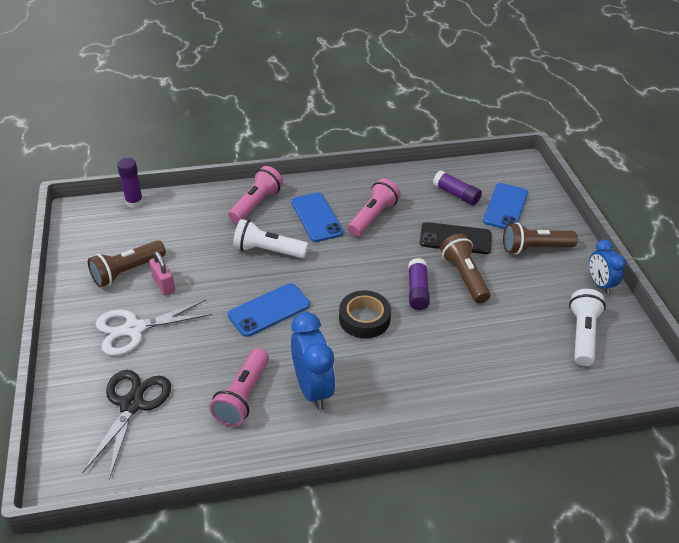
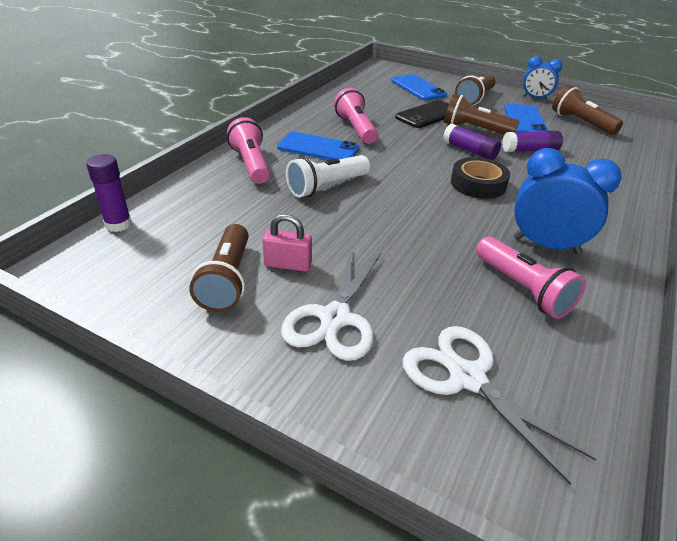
camera: 50 degrees left, 5 degrees down
(132, 404) = (467, 378): black scissors -> white scissors
(269, 310) = (411, 221): blue phone -> blue phone (525, 120)
(456, 194) = (379, 94): purple glue stick -> purple glue stick (529, 150)
(582, 335) = (581, 123): white flashlight -> brown flashlight

